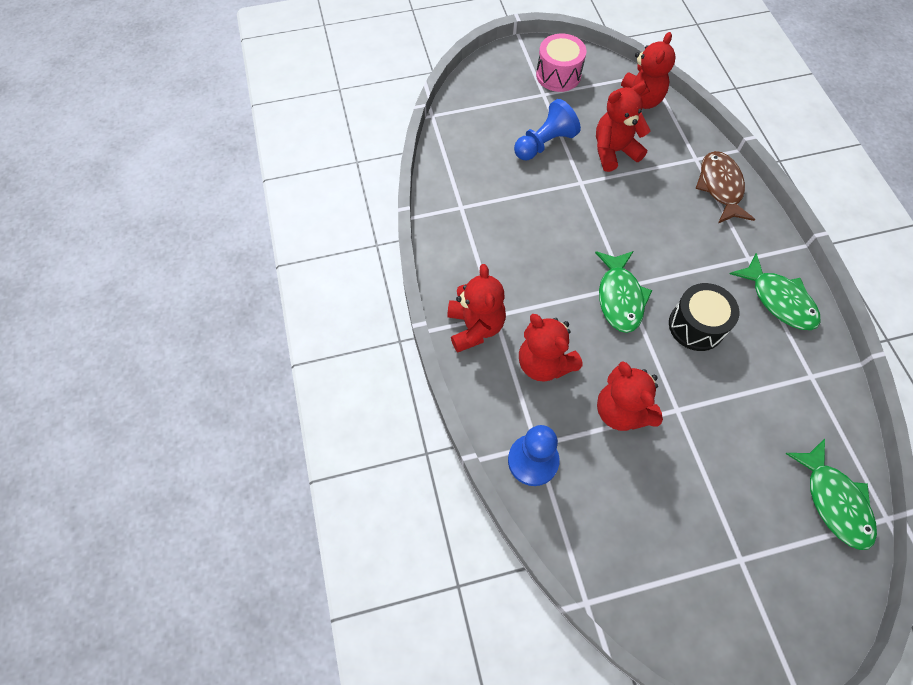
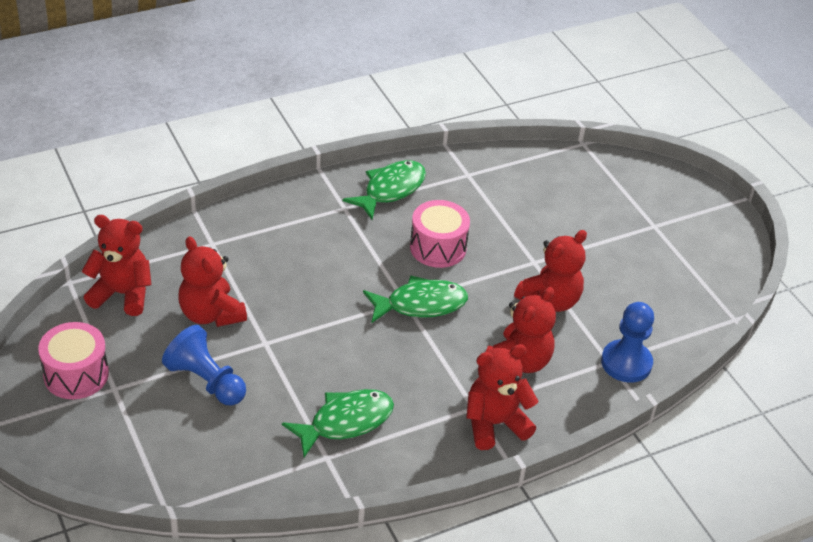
camera: 105 degrees left, 20 degrees down
(696, 326) = (438, 247): black drum -> pink drum
(720, 187) = (252, 225): brown fish -> none
(834, 501) = (581, 170): green fish -> green fish (345, 422)

